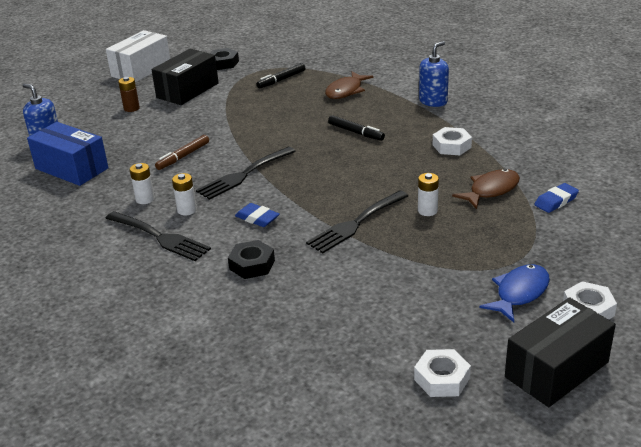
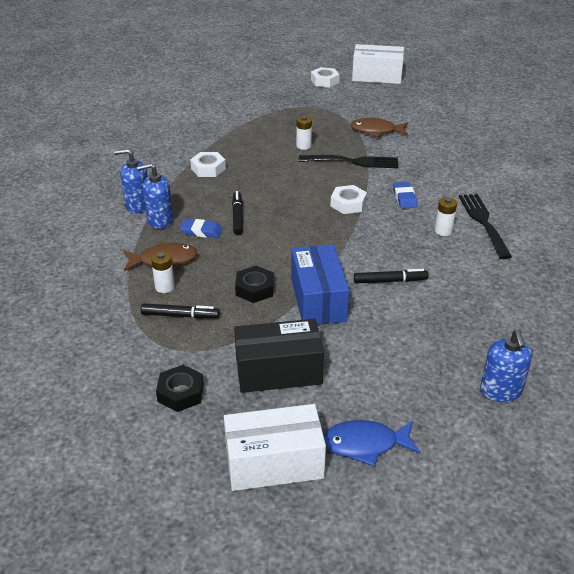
camera: 135 degrees left, 5 degrees up
(71, 168) = (500, 333): blue box -> blue box (318, 300)
(131, 108) = (365, 385): brown battery -> none
(145, 199) = (464, 258): white battery -> white battery (165, 287)
(183, 156) = (390, 281): brown marker -> black marker
(244, 175) = (368, 233): black fork -> none
(252, 265) = (445, 174): black nut -> black nut (255, 289)
(398, 103) = (160, 220): none -> blue soap dispenser
(441, 379) = (425, 94): white nut -> white nut (348, 204)
(491, 190) = (250, 135): brown fish -> brown fish (376, 131)
(519, 293) = (338, 98): blue fish -> blue fish (365, 444)
(556, 201) = (235, 114): blue eraser -> blue eraser (201, 231)
(556, 370) = (377, 76): black box -> white box

